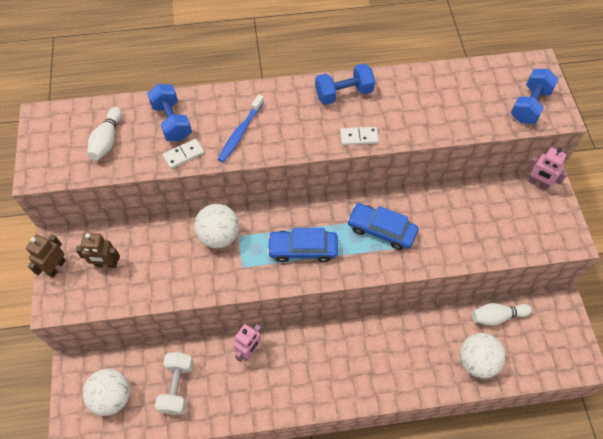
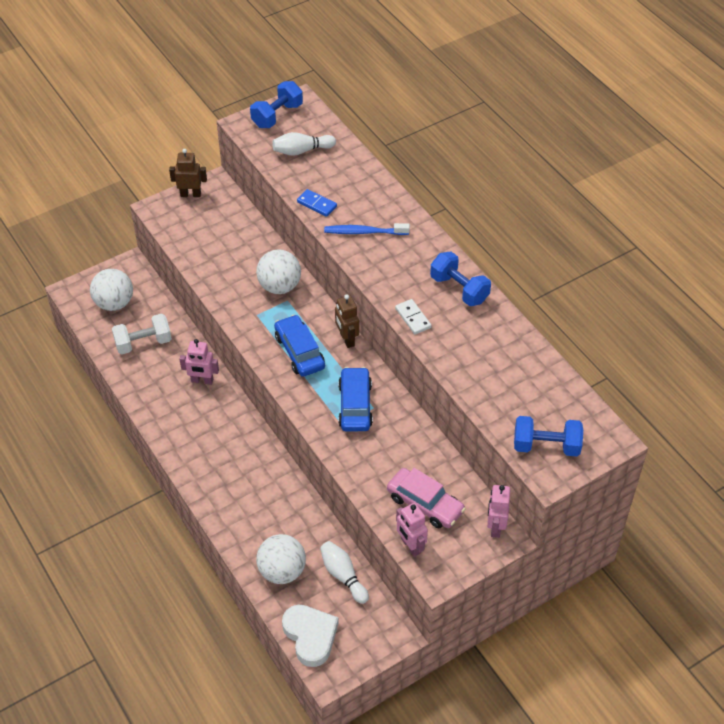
camera: 65 degrees right, 10 degrees down
(106, 264) = (210, 223): brown robot -> brown robot (347, 339)
(172, 121) = (347, 182): blue dumbbell -> blue dumbbell (277, 115)
(184, 155) = (317, 204): white domino -> blue domino
(500, 221) = (425, 504): none -> pink car
(537, 247) = (410, 546): none -> pink robot
(545, 363) = (310, 636): none -> white heart

